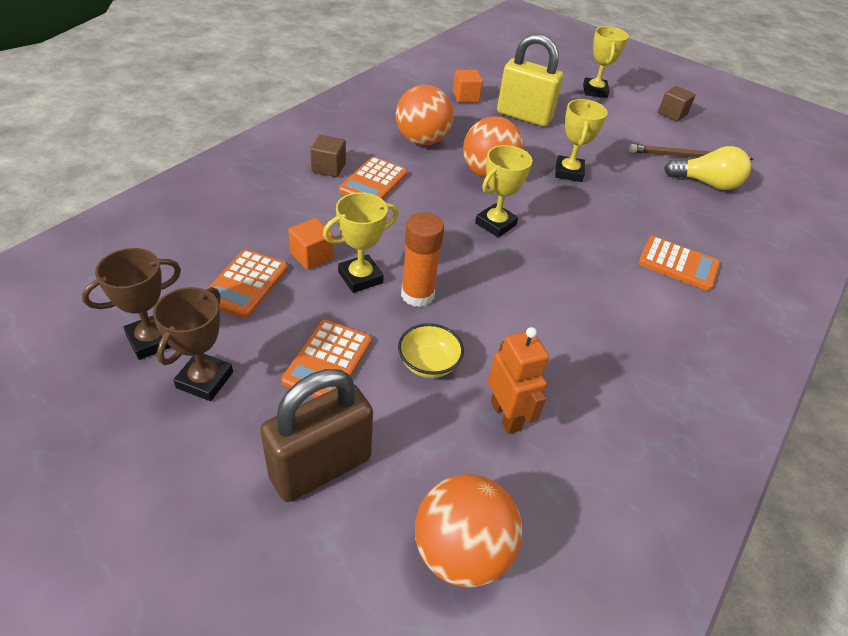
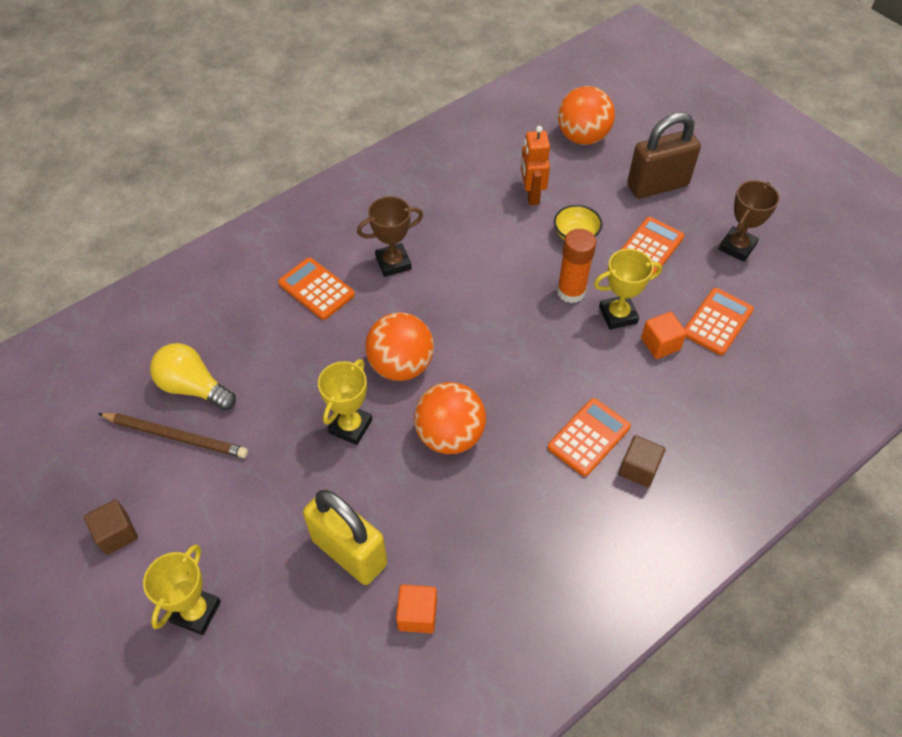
camera: 160 degrees left, 10 degrees up
(152, 340) = (782, 282): brown trophy -> brown trophy (393, 263)
(422, 141) = (514, 509): orange ball -> orange ball (401, 365)
(495, 224) = (472, 359): yellow trophy -> none

